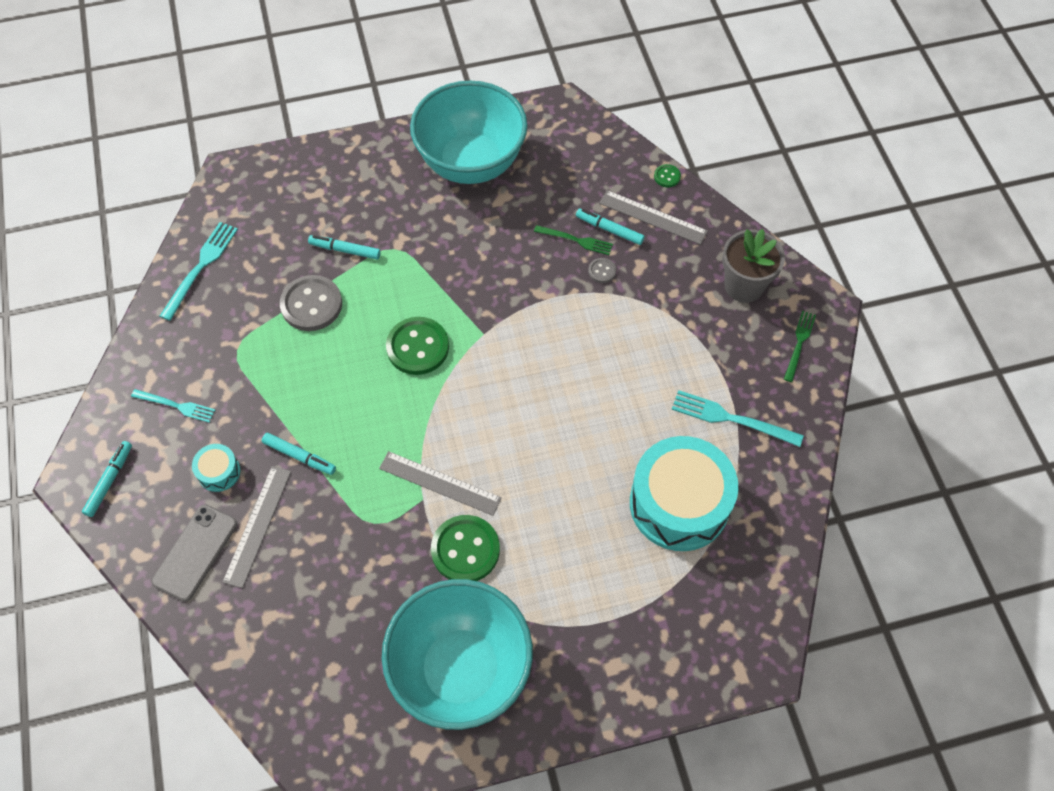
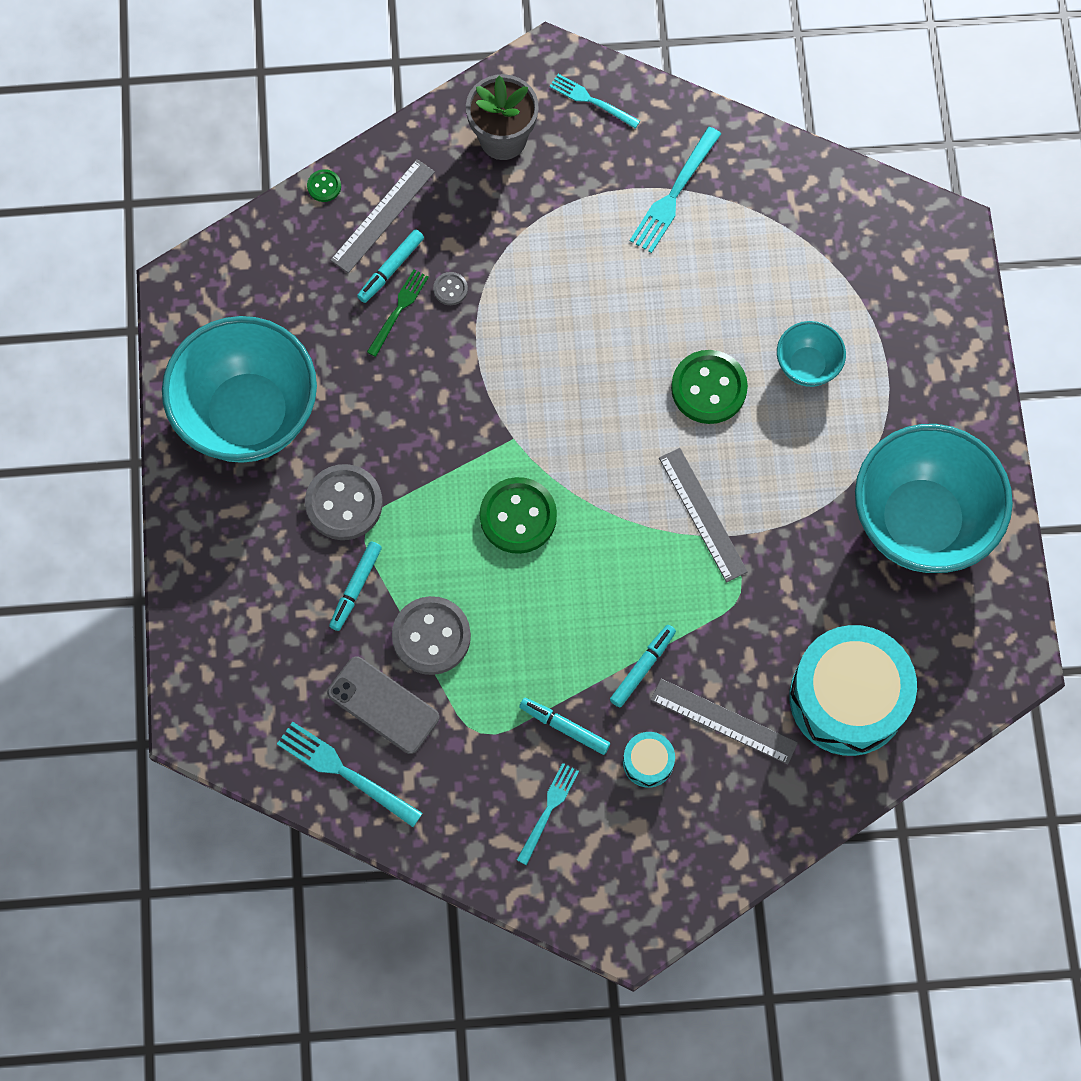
camera: 80 degrees left, 10 degrees up
(109, 481) = (638, 892): turquoise marker -> turquoise marker (564, 727)
(195, 552) = (746, 793): grey phone -> grey phone (383, 705)
(411, 232) = (344, 503): none -> grey button
(440, 483) = (702, 514): grey ruler -> grey ruler turned 60 degrees counterclockwise
(465, 550) = (787, 498): green button -> green button (709, 388)
(594, 549) = (807, 366): none -> turquoise bowl
(679, 503) = (767, 270): turquoise drum -> turquoise drum (848, 698)
(799, 343) = (591, 100): green fork -> turquoise fork

